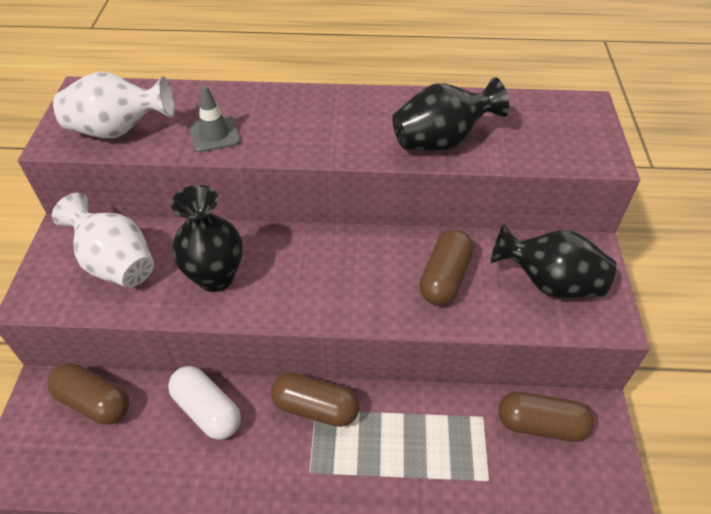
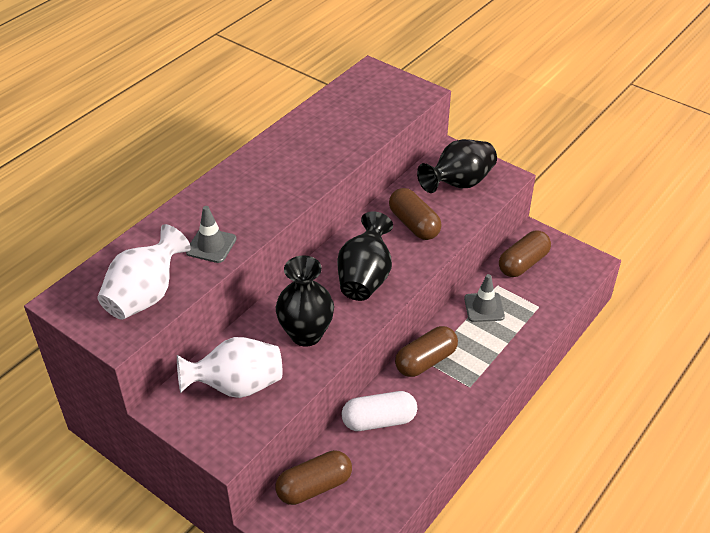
camera: 55 degrees left, 5 degrees down
(437, 422) = (484, 307): none -> grey traffic cone
(441, 141) = (338, 145): black vase -> black vase (365, 278)

